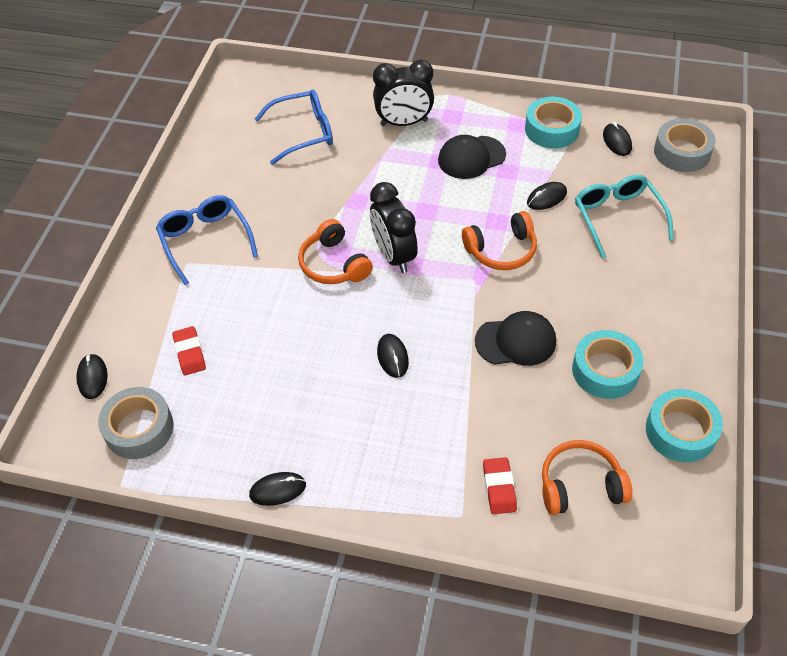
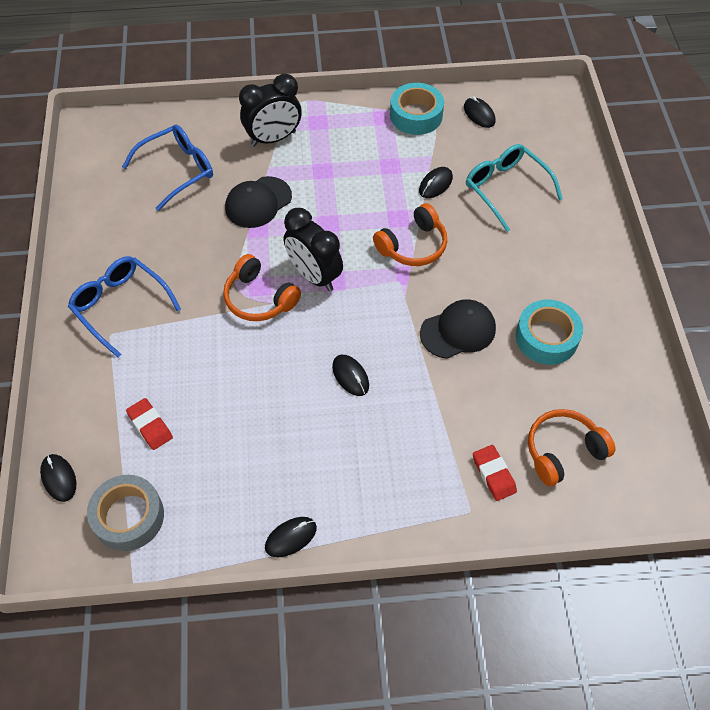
camera: 20 degrees left, 5 degrees up
(471, 157) = (351, 160): black cap -> black cap (258, 202)
(680, 431) = (630, 376): turquoise tape -> none
(682, 152) = (540, 112): grey tape -> none

